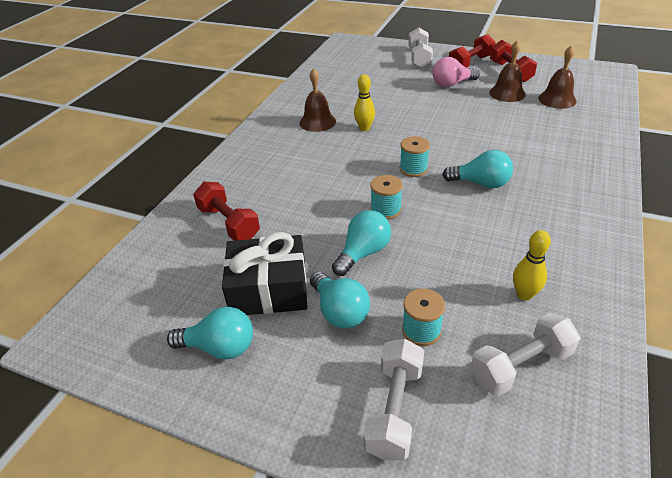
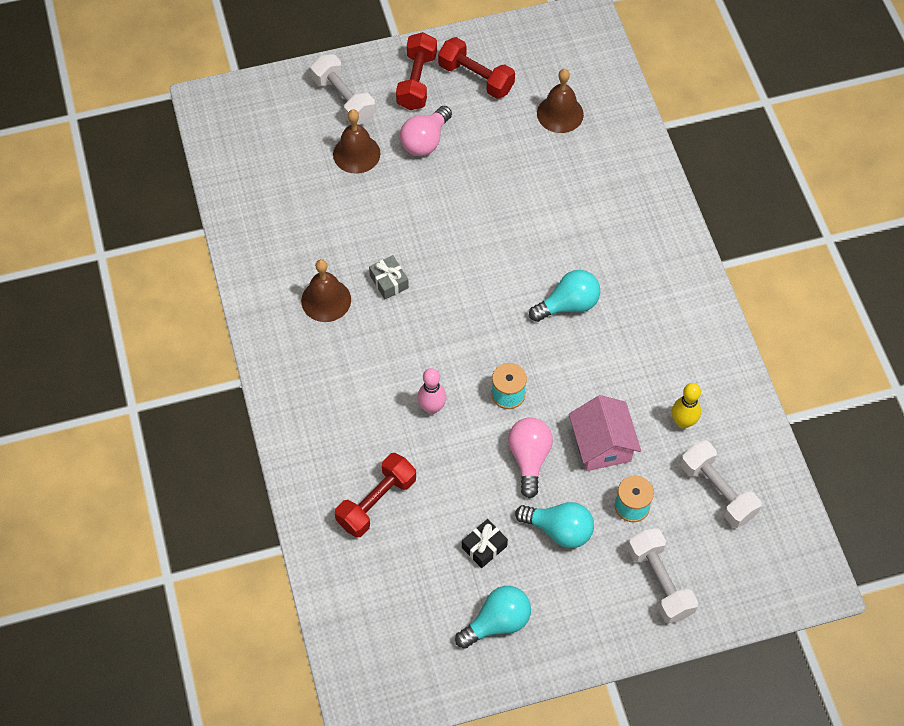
camera: 40 degrees left, 20 degrees up
(229, 223) = (376, 502): red dumbbell -> red dumbbell turned 60 degrees counterclockwise
(269, 289) = (484, 547): black gift -> black gift, size x0.47
(324, 193) = (432, 407): none -> pink bowling pin
(363, 253) = (529, 458): turquoise light bulb -> pink light bulb
(364, 128) = (389, 282): yellow bowling pin -> grey gift
(413, 169) = (491, 320): turquoise spool -> none
(433, 274) = (602, 444): none -> pink house
(507, 93) = (500, 128): brown bell -> brown bell (356, 153)
(520, 366) = (717, 491): white dumbbell -> white dumbbell turned 60 degrees counterclockwise

